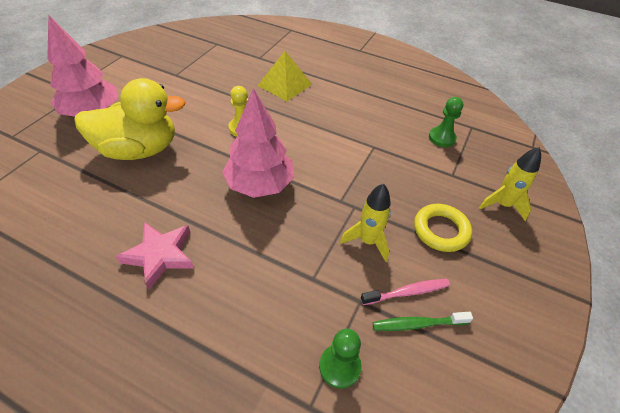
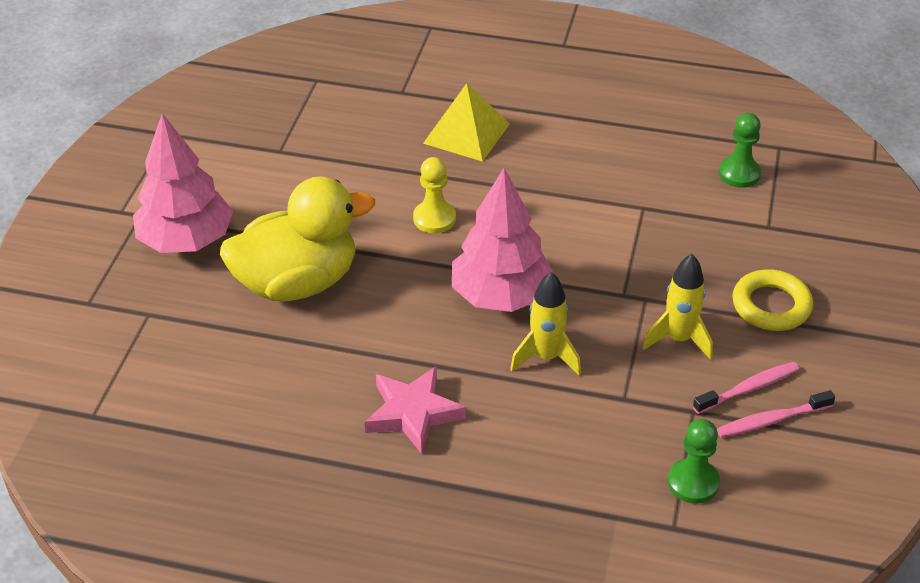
camera: 10 degrees left, 5 degrees down
(417, 324) = (771, 420): green toothbrush -> pink toothbrush
(502, 205) = (846, 255): yellow rocket -> yellow rocket (546, 357)

